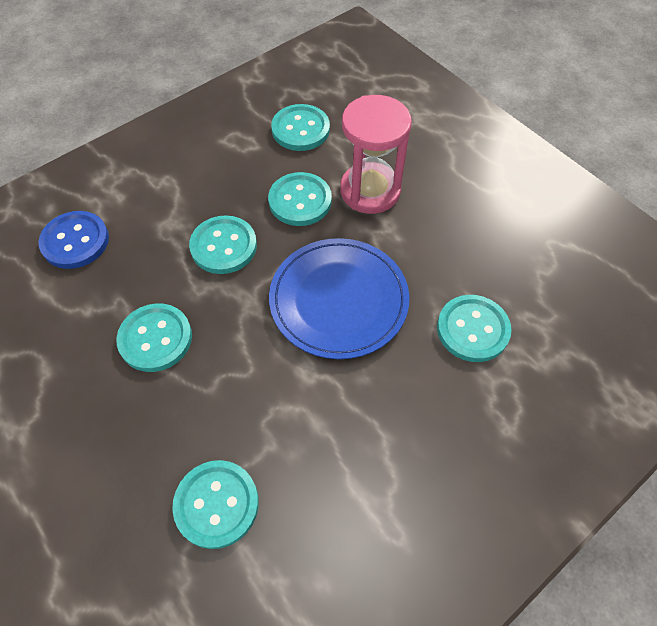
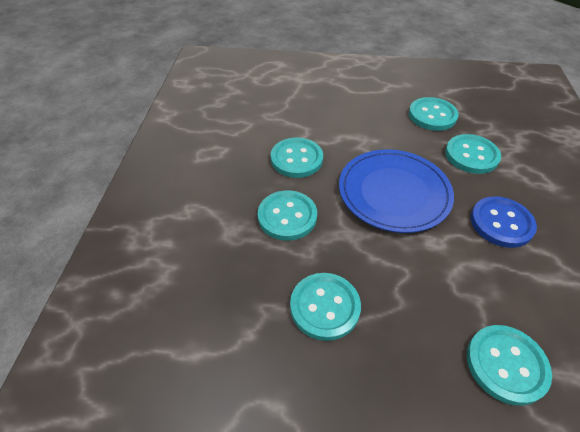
camera: 45 degrees left, 10 degrees down
(75, 241) = (172, 298): blue button -> blue button (501, 223)
(300, 129) = (241, 123): turquoise button -> turquoise button (432, 115)
(370, 191) = (327, 128): pink hourglass -> none

